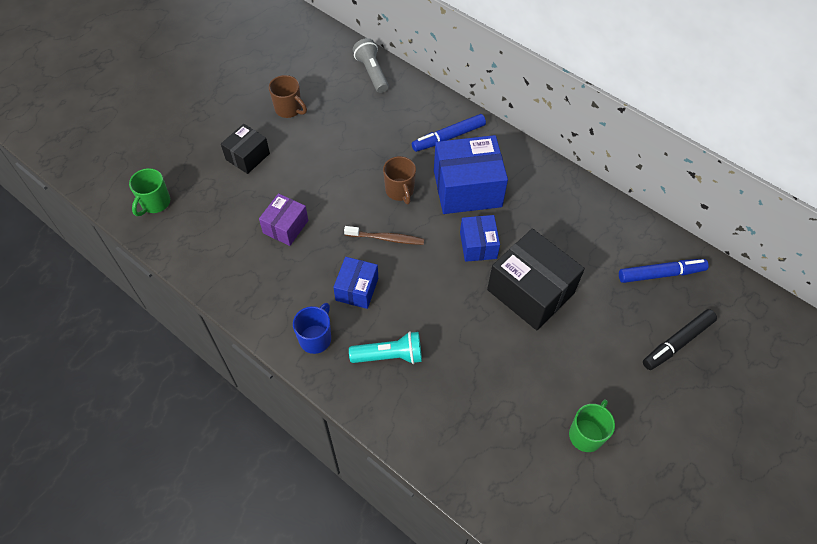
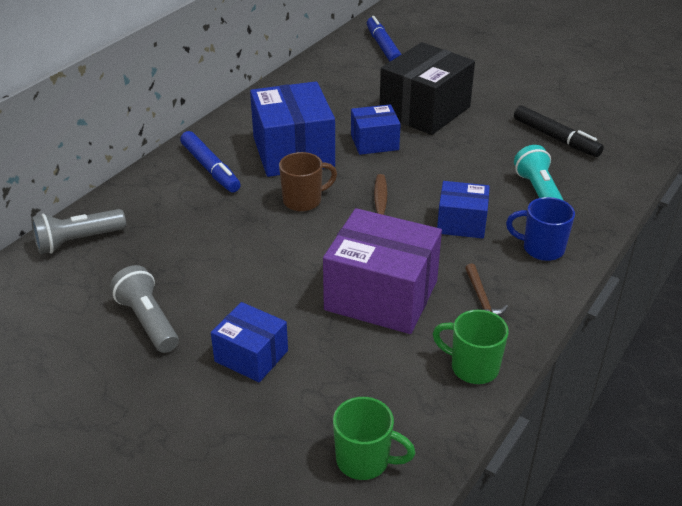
camera: 95 degrees left, 20 degrees down
(247, 156) = (251, 356): black box -> blue box
(268, 285) = (481, 299): none -> brown hammer
(285, 227) = (381, 295): purple box -> purple box, size x1.78
(289, 109) = (148, 321): brown mug -> grey flashlight
(586, 434) = (565, 83): green mug -> green mug (473, 367)
(677, 343) = (454, 42): black marker -> black marker (556, 138)

